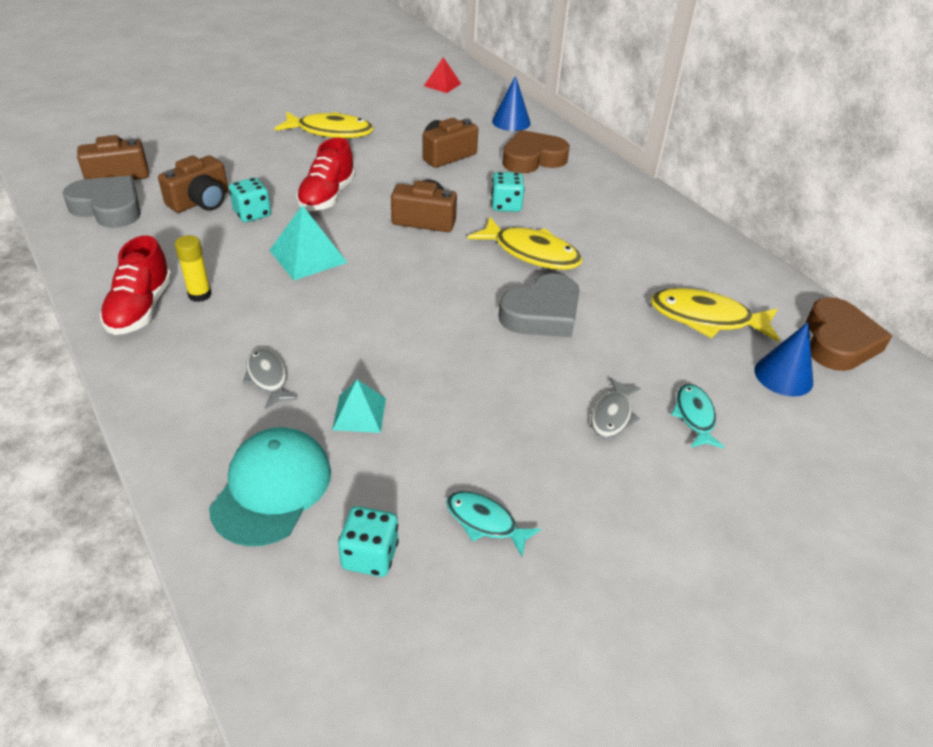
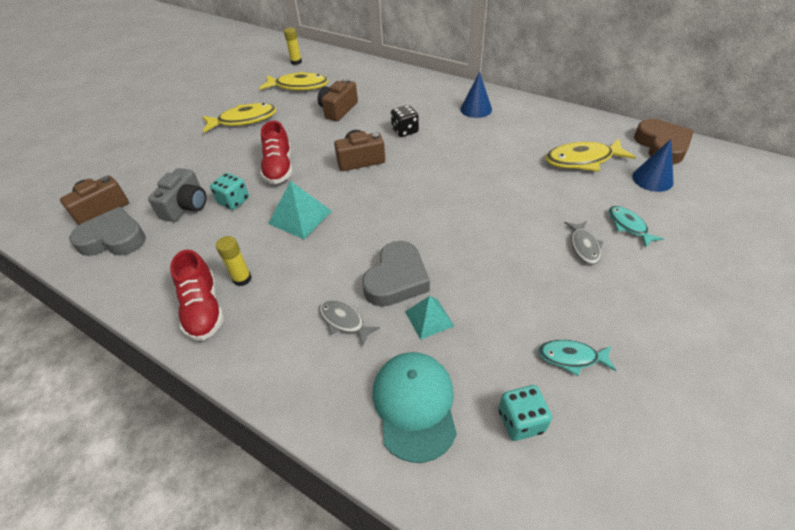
camera: 20 degrees left, 5 degrees up
(201, 201) = (186, 206): brown camera -> grey camera
(442, 84) = (296, 62): red pyramid -> yellow glue stick
(506, 205) = (405, 131): turquoise dice -> black dice
(511, 122) = (362, 73): blue cone -> blue cone (476, 109)
(531, 253) = (447, 157): yellow fish -> yellow fish (299, 86)
(532, 159) = (396, 93): brown heart -> none
(542, 314) = (487, 196): grey heart -> grey heart (396, 279)

